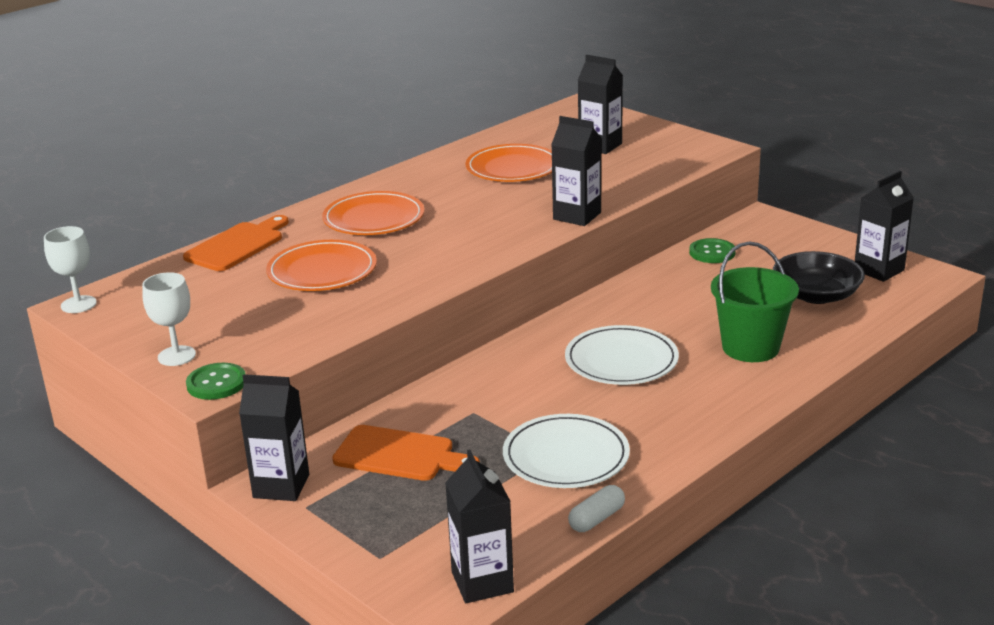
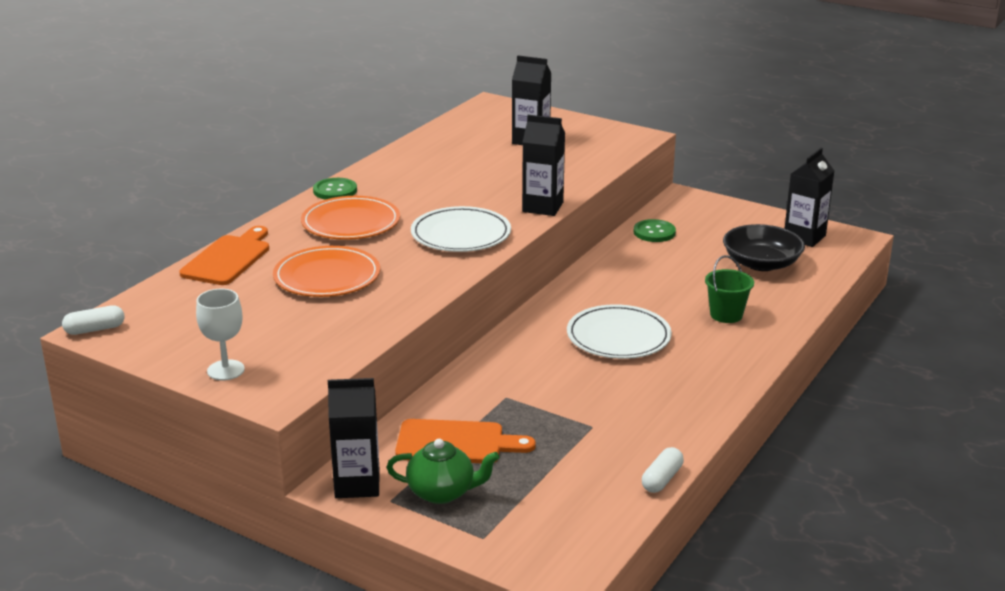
camera: 15 degrees left, 0 degrees up
(78, 304) = (95, 329): white goblet -> white capsule
(216, 383) = (280, 392): green button -> green button (335, 191)
(361, 505) = (442, 492): none -> green teapot
(482, 582) = (587, 547): black carton -> none
(513, 168) = (459, 166): orange plate -> none
(566, 456) = (609, 427): white plate -> white plate (461, 234)
(750, 347) = (726, 315): green bucket -> green bucket, size x0.63

